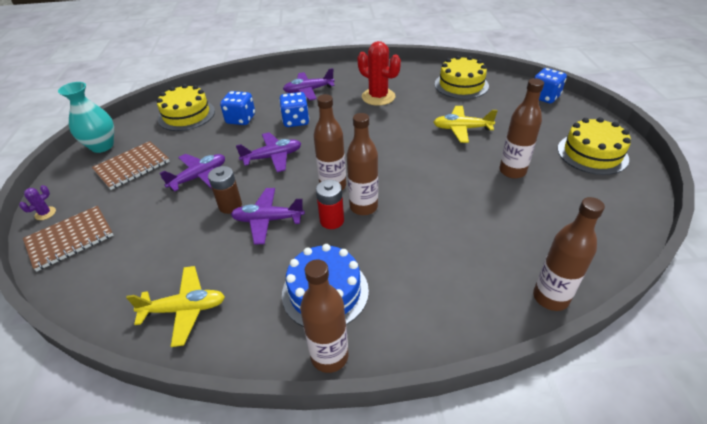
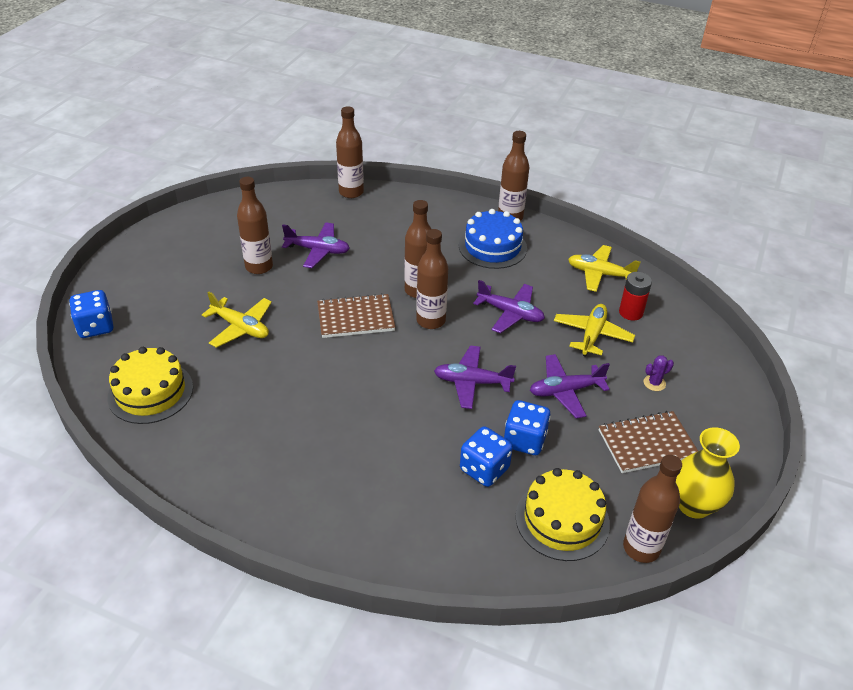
camera: 155 degrees left, 0 degrees up
(45, 213) = (744, 414): purple cactus -> purple cactus (654, 383)
(70, 239) = (706, 370): brown notebook -> brown notebook (356, 318)
(102, 146) = (693, 505): turquoise vase -> yellow vase
(138, 119) = (641, 548): none -> brown bottle
(183, 230) = (592, 335): none -> yellow plane
(230, 206) = (541, 342): brown battery -> none
(296, 121) = (412, 429): blue dice -> blue dice (524, 440)
(308, 91) = (355, 487): purple plane -> purple plane (318, 250)
(332, 220) = (454, 290): red battery -> red battery (631, 312)
(378, 97) = (274, 423): red cactus -> none
(592, 153) = (170, 252): yellow cake -> none

